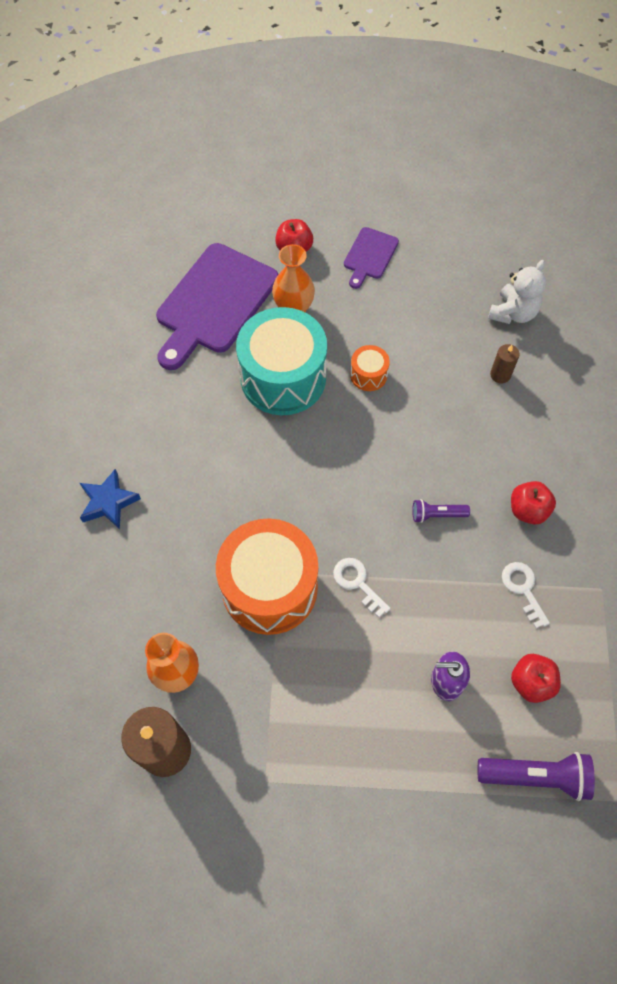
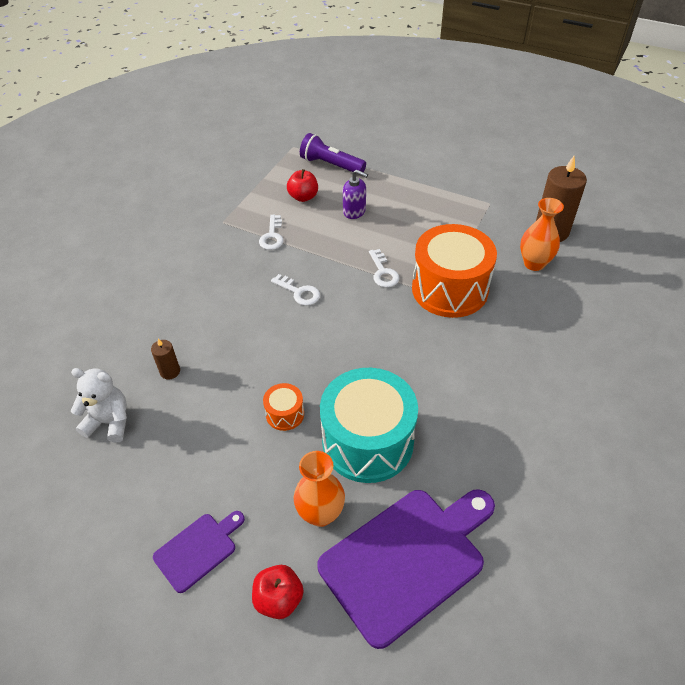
camera: 155 degrees left, 15 degrees down
(108, 502) = (570, 388): blue star -> none
(437, 514) = (299, 292): purple flashlight -> white key
(513, 313) = (109, 422): white teddy bear -> white teddy bear turned 45 degrees clockwise
(528, 510) = (232, 274): red apple -> none

